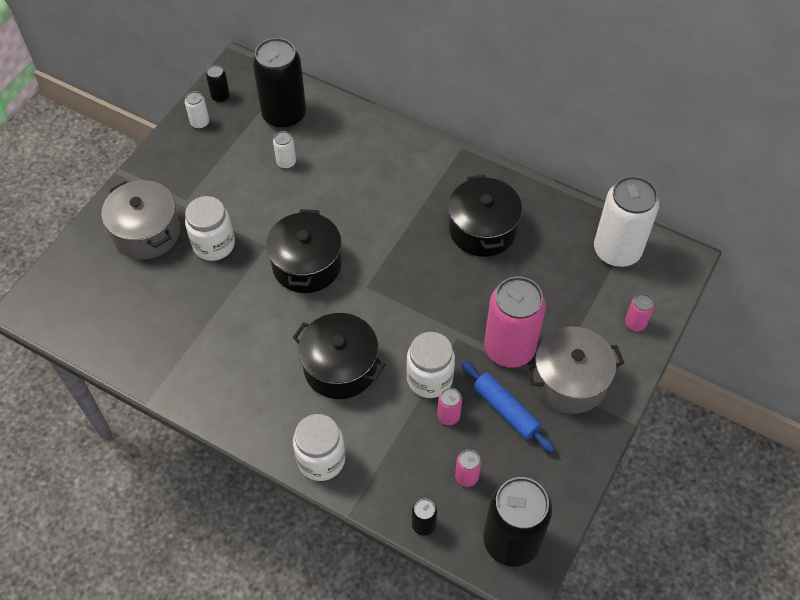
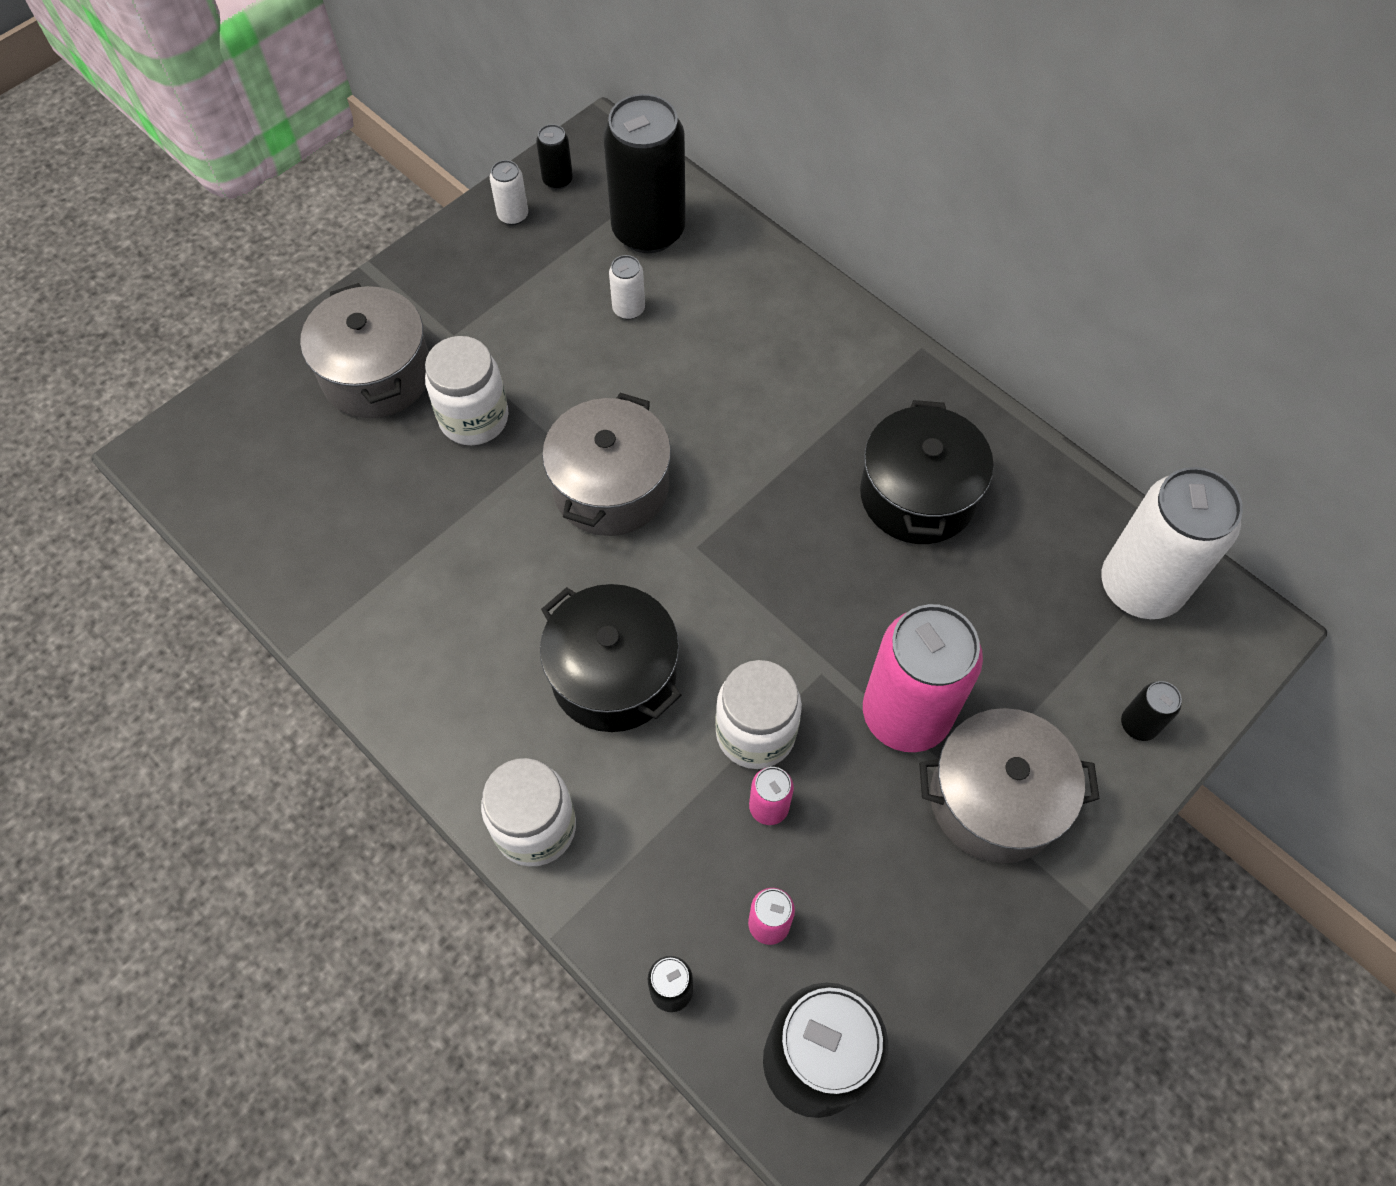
camera: 15 degrees right, 5 degrees up
(307, 265) = (610, 487): black pot -> grey pot
(505, 410) = (869, 823): blue rolling pin -> none
(635, 323) = (1138, 724): pink can -> black can

